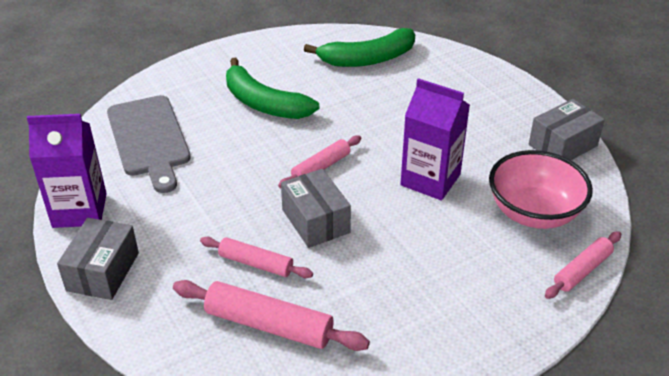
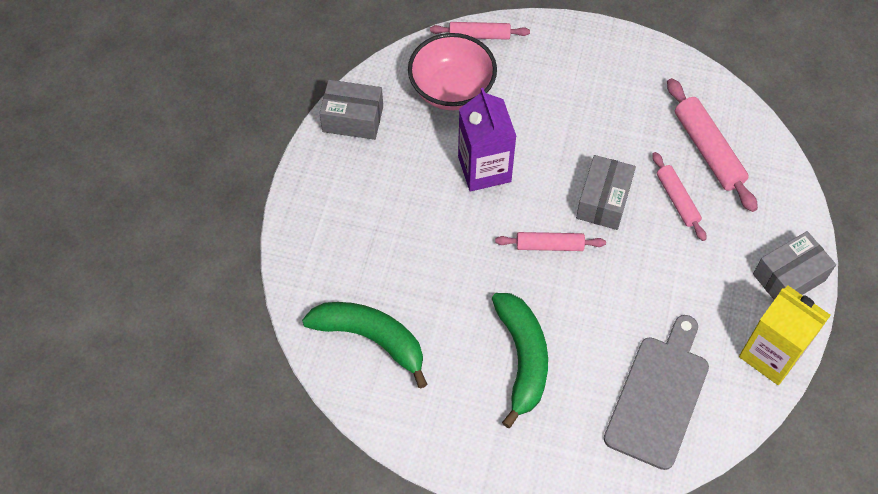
camera: 135 degrees left, 20 degrees up
(79, 210) = (771, 354): purple carton -> yellow carton

